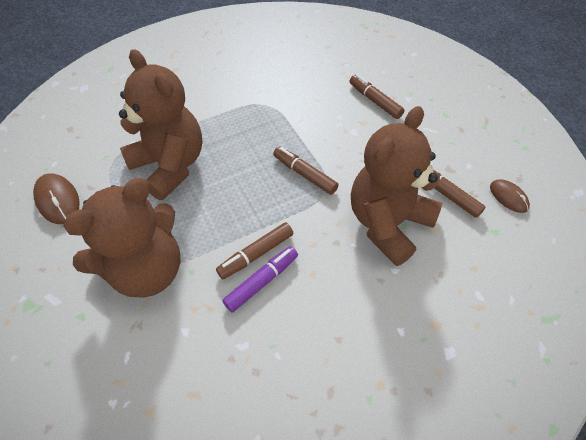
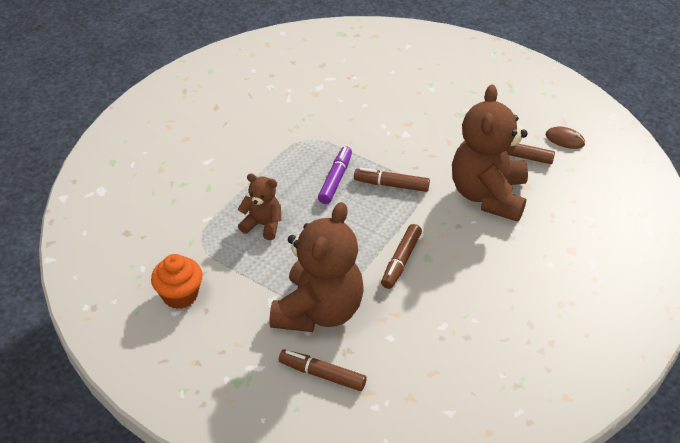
camera: 30 degrees left, 10 degrees down
(58, 200) = (180, 295): brown mouse -> orange cupcake
(170, 166) = (263, 225): brown teddy bear -> brown teddy bear, size x0.50
(262, 281) = (422, 278): purple marker -> purple marker (335, 179)
(375, 101) = (404, 101): brown marker -> brown marker (322, 374)

